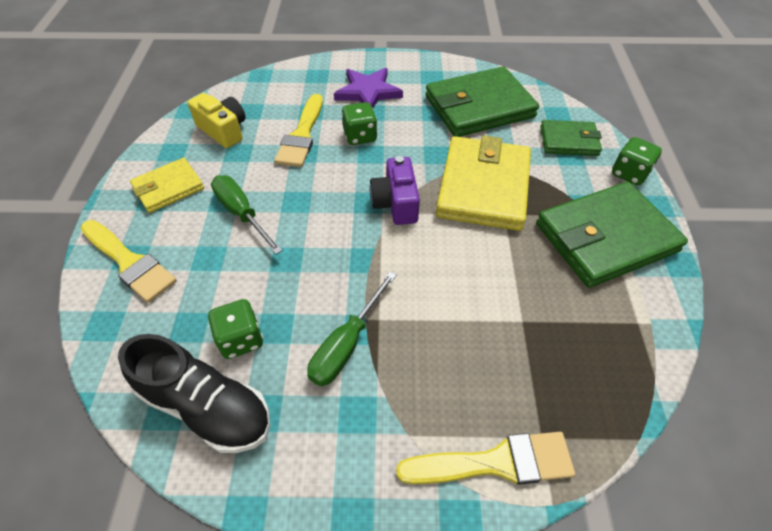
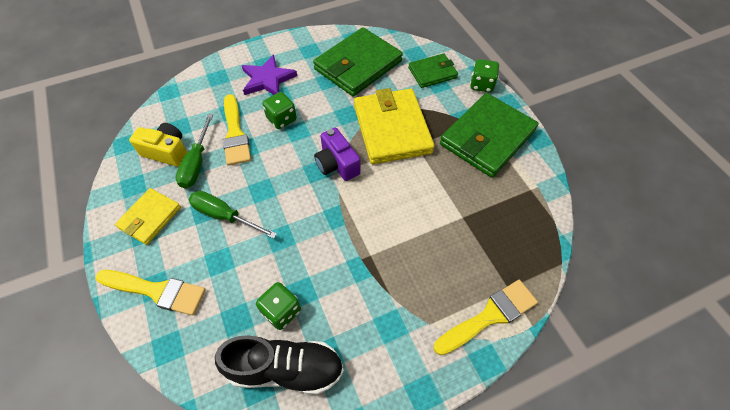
camera: 25 degrees left, 5 degrees up
(347, 344) = (358, 282): green screwdriver -> green screwdriver (197, 163)

